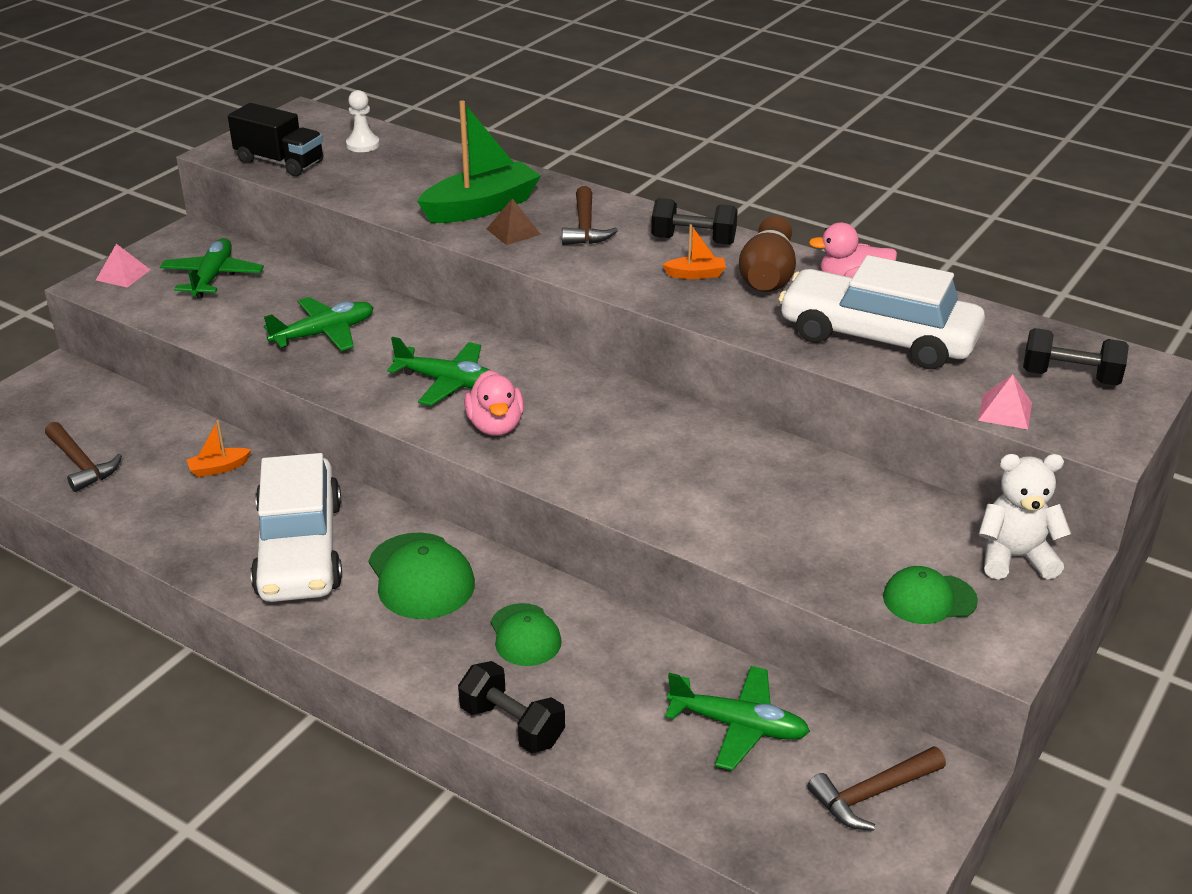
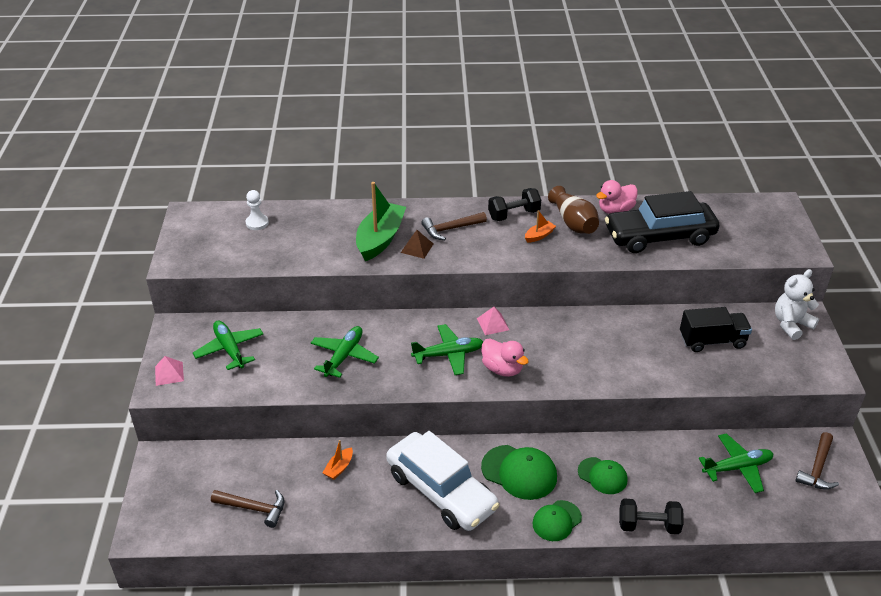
camera: 35 degrees left, 5 degrees up
(280, 162) = (221, 256): black truck -> black truck (712, 341)
(585, 227) = (451, 229): brown hammer -> brown hammer turned 105 degrees clockwise
(878, 337) = (659, 236): white car -> black car
(929, 599) = (782, 363): green cap -> green cap (556, 521)
(1005, 411) = (752, 254): pink pyramid -> pink pyramid (493, 324)
(1070, 377) = (756, 223): black dumbbell -> none

